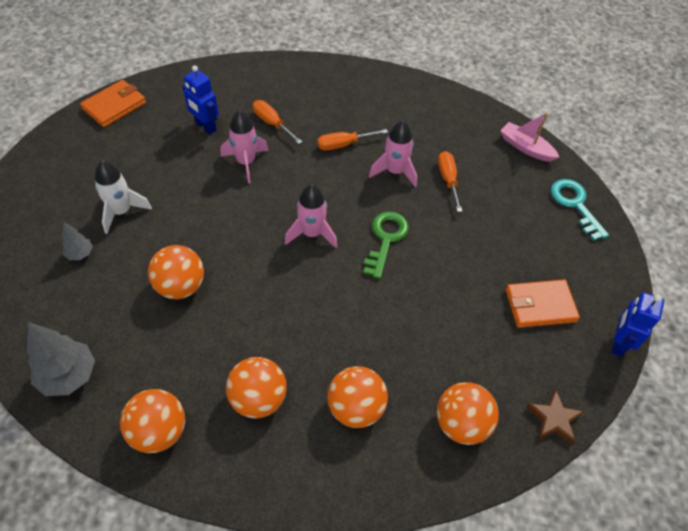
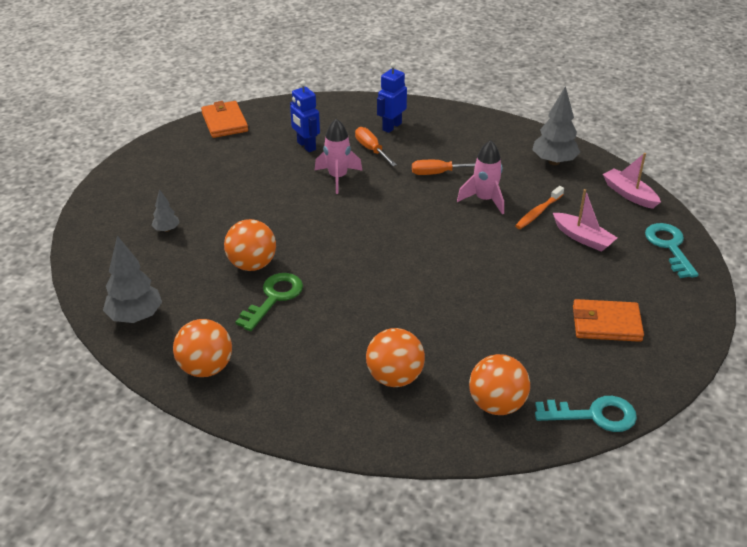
camera: 15 degrees right, 15 degrees down
(114, 106) = (224, 122): orange wallet -> orange wallet turned 75 degrees counterclockwise
(121, 211) = (211, 202): white rocket -> none
(258, 399) = (303, 357): orange ball -> none
(312, 233) = (387, 239): pink rocket -> none
(385, 239) = (460, 252): green key -> green key (274, 298)
(448, 180) = (538, 212): orange screwdriver -> orange toothbrush
(449, 117) = (554, 162): none -> grey tree
(496, 205) = (583, 238): none -> pink boat
(553, 419) = (594, 415): brown star -> turquoise key
(618, 343) = (682, 364): blue robot -> blue robot (391, 126)

